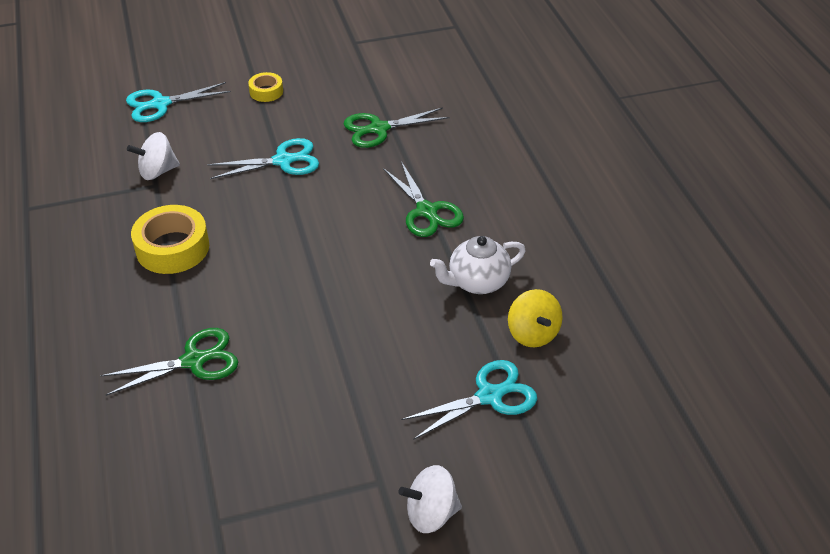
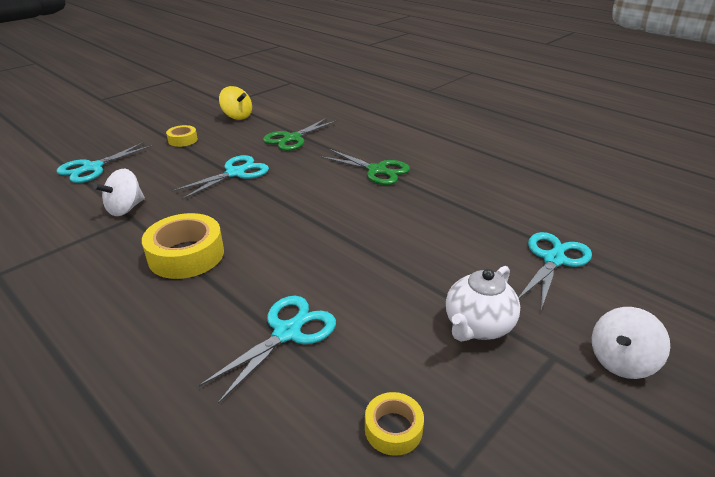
camera: 30 degrees left, 10 degrees down
(194, 361) = (287, 333): green scissors -> turquoise scissors
(204, 473) = (393, 429): none -> yellow tape
(477, 282) = (459, 197): white teapot -> white teapot (477, 326)
(533, 333) = (531, 212): yellow spinning top -> yellow spinning top (237, 116)

